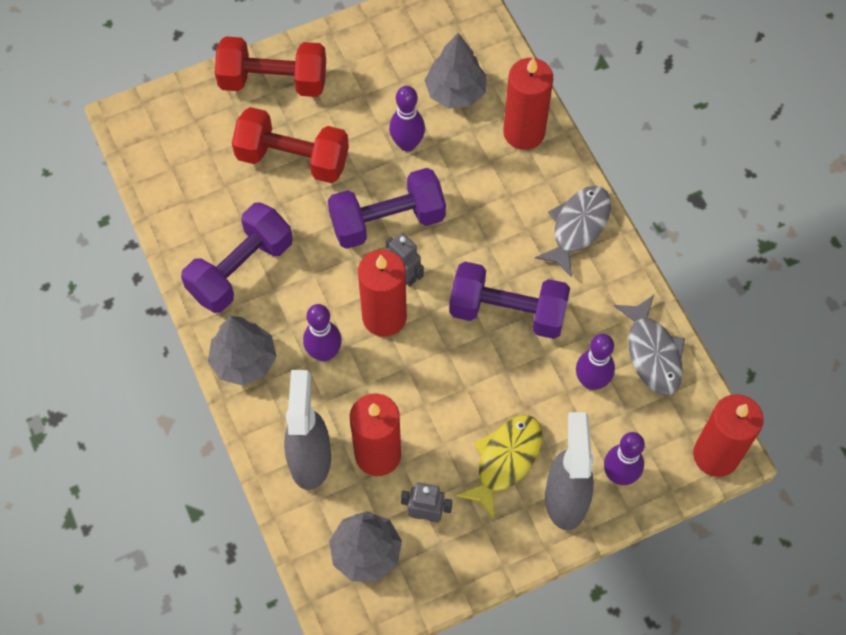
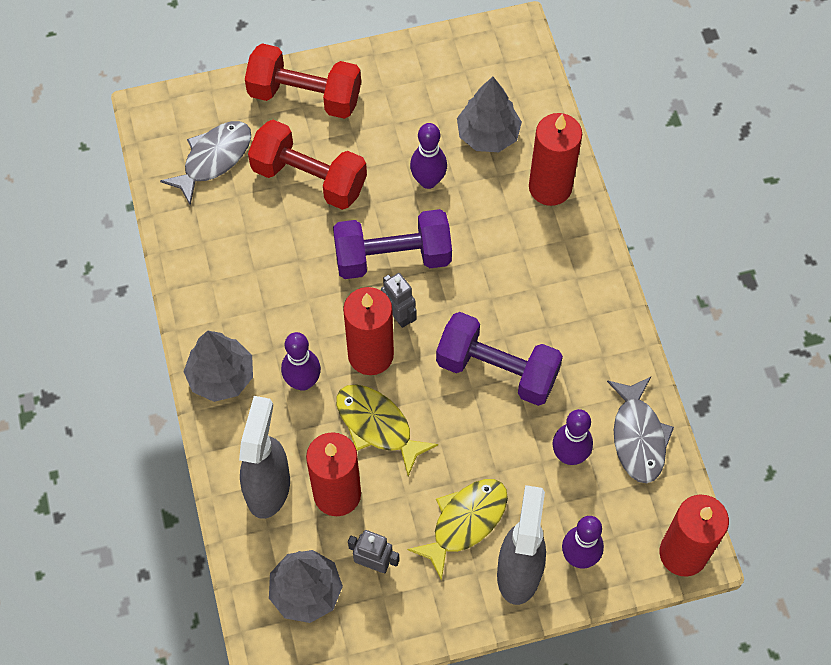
camera: 10 degrees right, 0 degrees up
(241, 269) = (235, 283): purple dumbbell -> none
(404, 383) = (377, 425): none -> yellow fish
(578, 227) = (586, 294): grey fish -> grey fish (214, 159)

